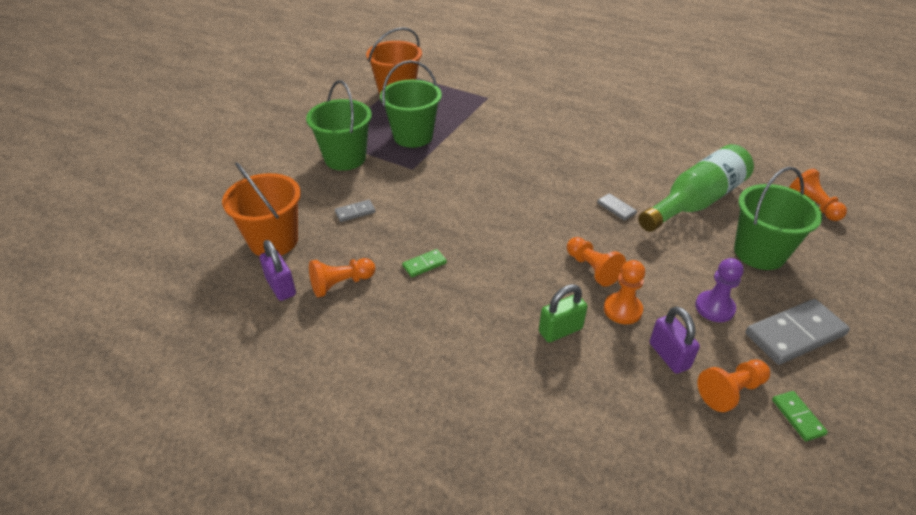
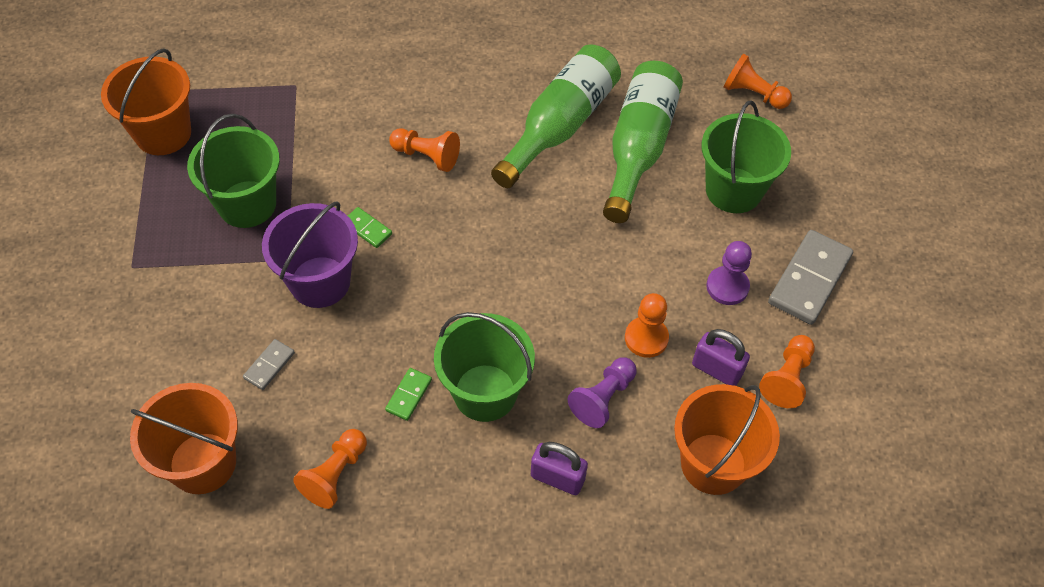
camera: 35 degrees left, 15 degrees up
(281, 287) = (268, 519): purple padlock -> purple padlock (557, 477)
(345, 158) = (185, 287): green bucket -> green bucket (485, 392)
(421, 186) = (320, 282): none -> purple bucket
(560, 330) = (603, 398): green padlock -> purple pawn
(592, 269) = (587, 301): orange pawn -> orange pawn (426, 156)
(616, 208) = (563, 201): grey domino -> none
(621, 418) = (713, 464): none -> orange bucket
(643, 170) = (560, 126): none -> green bottle
(798, 417) = (851, 373): green domino -> green domino (367, 229)

